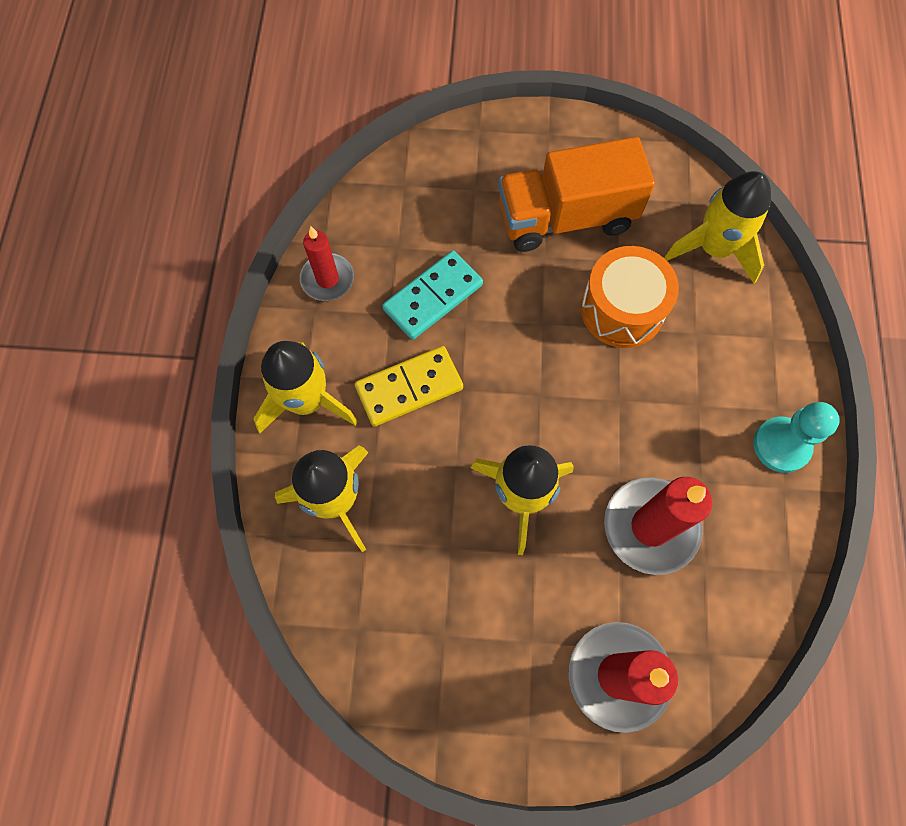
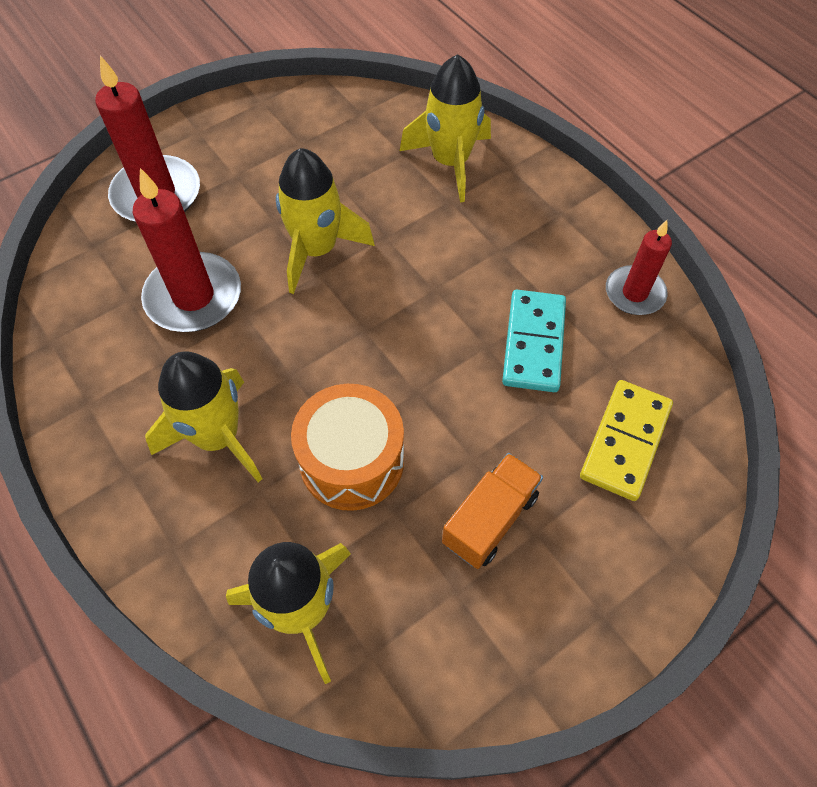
camera: 140 degrees right, 10 degrees down
(307, 401) = (541, 202): yellow rocket -> yellow rocket (217, 437)
(409, 388) = (476, 262): yellow domino -> yellow domino (625, 441)
(566, 217) = (490, 519): orange truck -> orange truck, size x0.59
(781, 445) = (108, 439): turquoise pawn -> none

